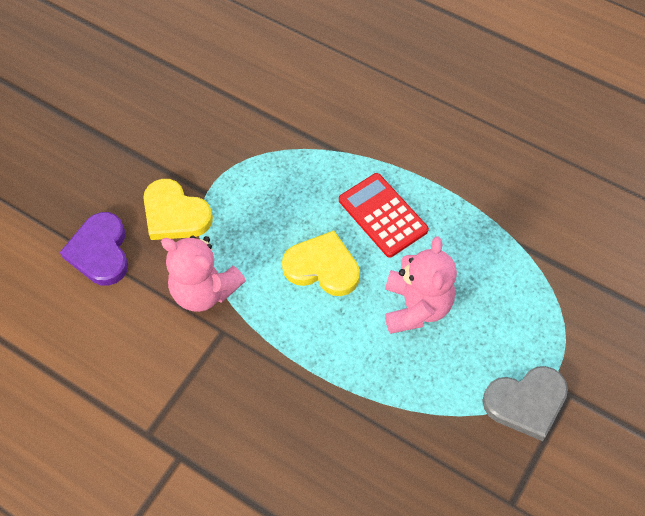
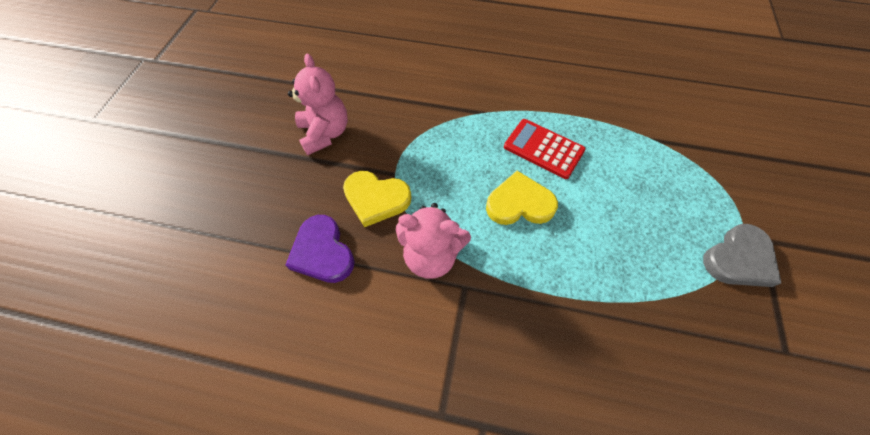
camera: 20 degrees left, 0 degrees up
(416, 307) = (609, 211): pink teddy bear -> pink teddy bear (325, 133)

